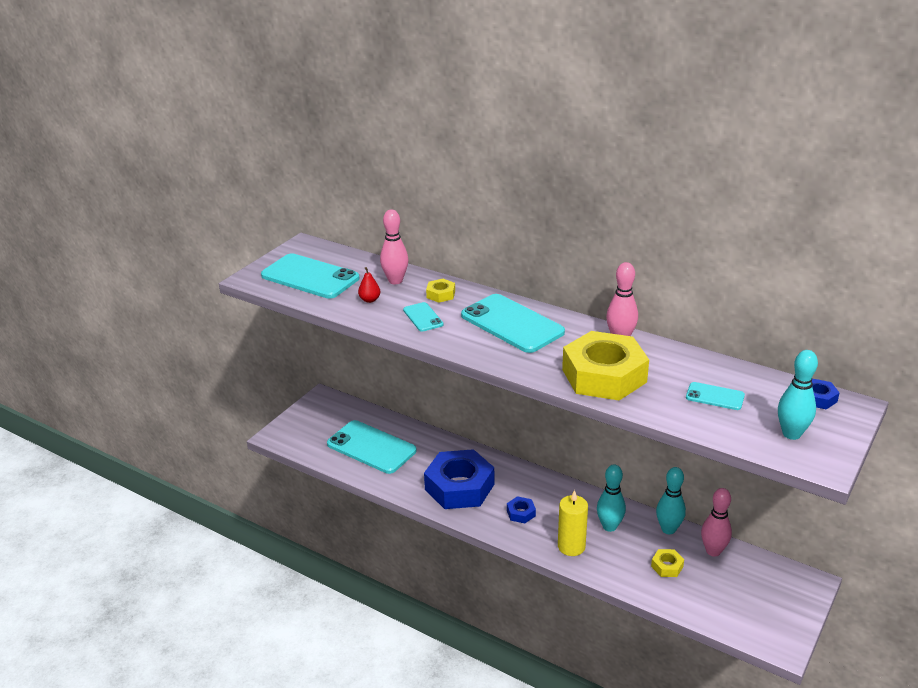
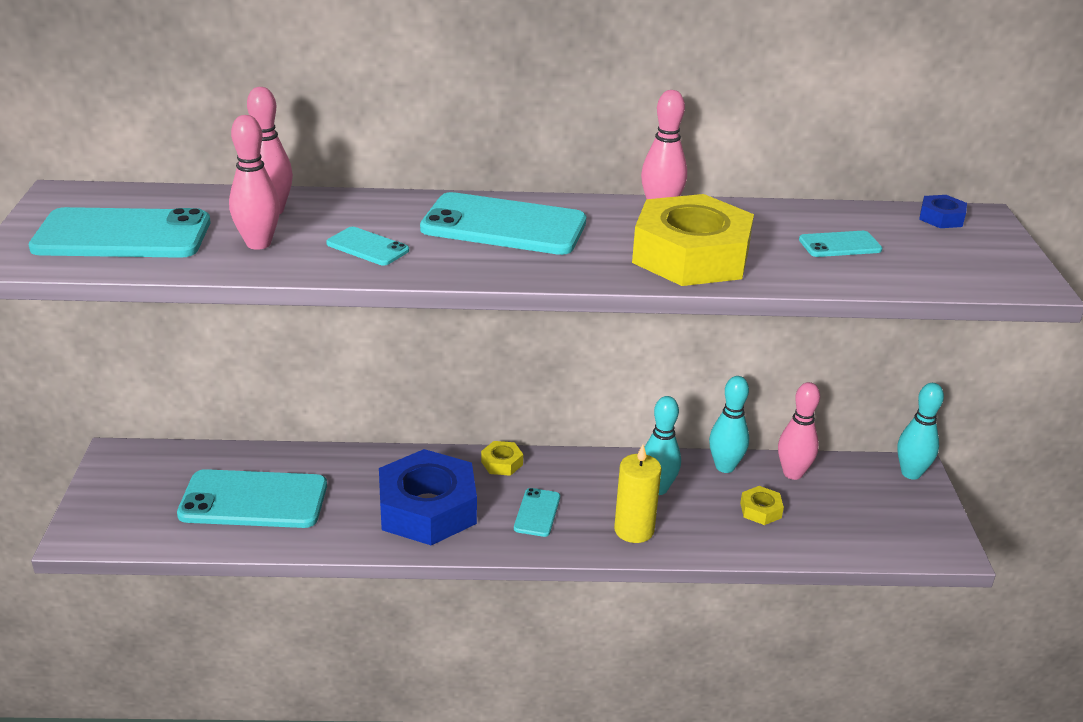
camera: 35 degrees left, 0 degrees up
(369, 300) = (258, 244): red pear -> pink bowling pin
(441, 294) = (361, 213): yellow nut -> yellow nut (502, 463)
(521, 513) = (537, 512): blue nut -> turquoise phone
(791, 434) = (962, 261): turquoise bowling pin -> turquoise bowling pin (911, 473)

